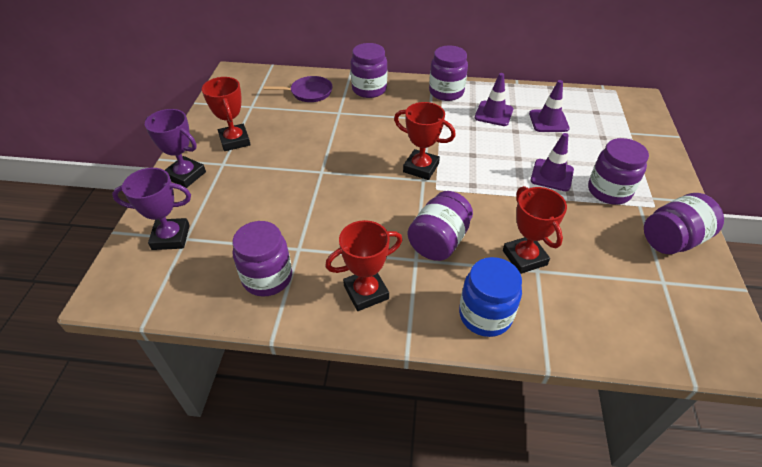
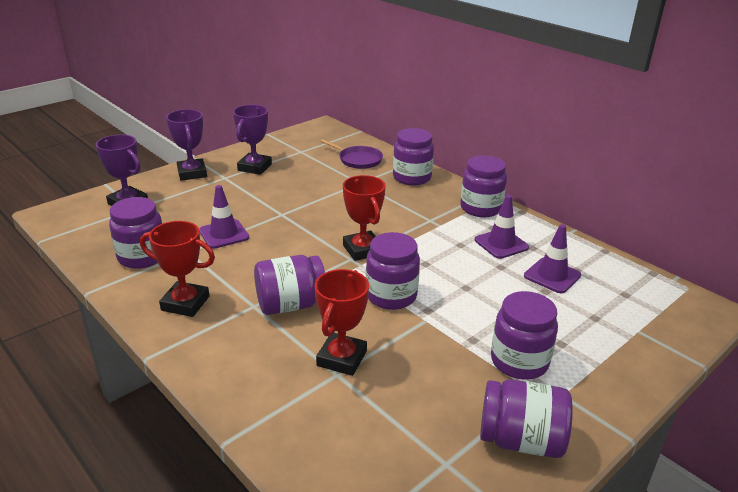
camera: 40 degrees right, 15 degrees down
(235, 141) = (255, 167): red trophy -> purple trophy
(485, 315) = (241, 373): blue jar -> none
(487, 192) = (391, 296): none -> purple jar
(552, 175) = (478, 317): purple traffic cone -> purple traffic cone (224, 234)

